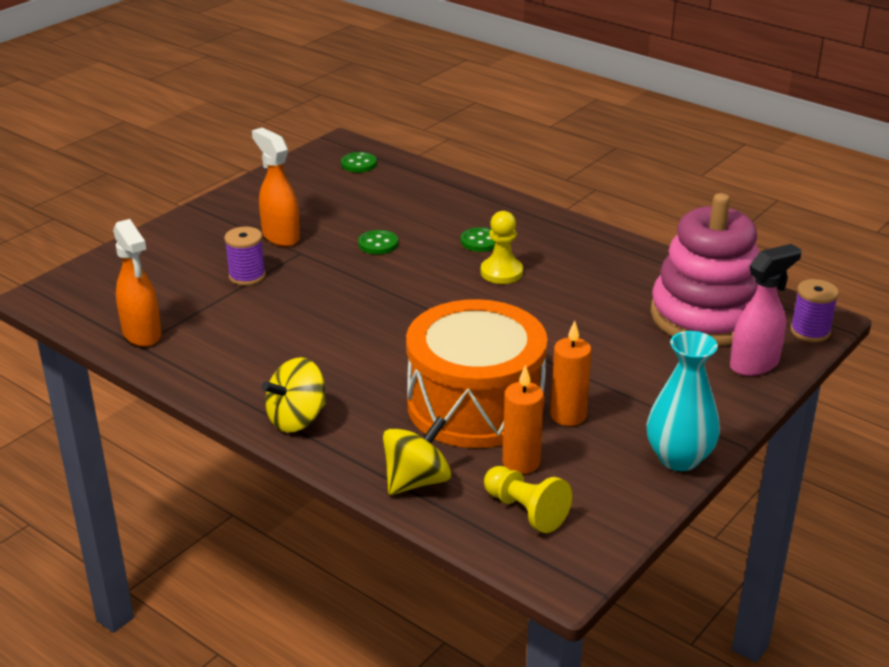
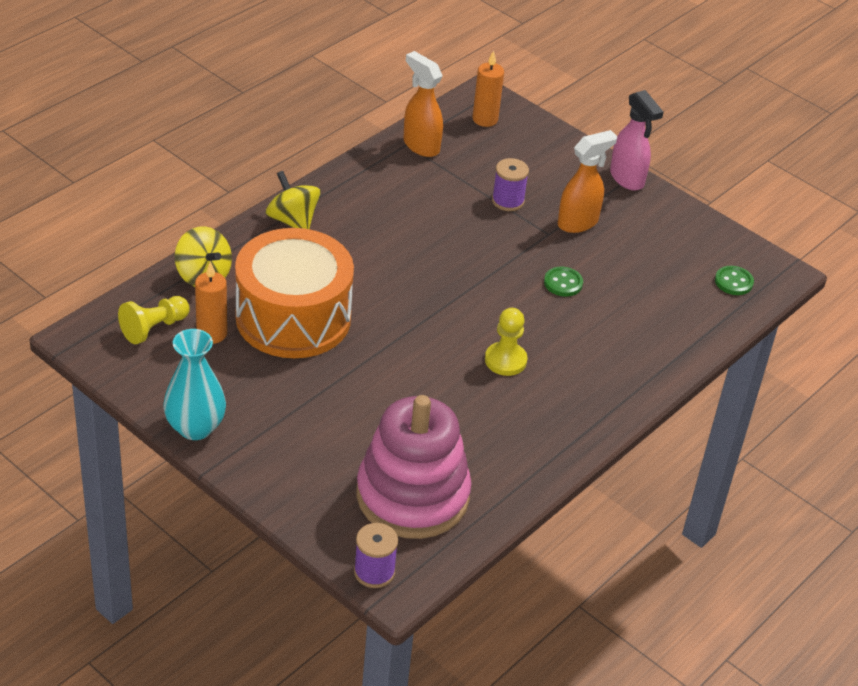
camera: 90 degrees right, 10 degrees up
(142, 334) = (421, 145): orange spray bottle -> orange spray bottle turned 75 degrees clockwise
(480, 241) = (567, 353): green button -> none
(568, 415) = (267, 370): orange candle -> orange candle (485, 119)
(755, 364) = (323, 512): pink spray bottle -> pink spray bottle (627, 179)

